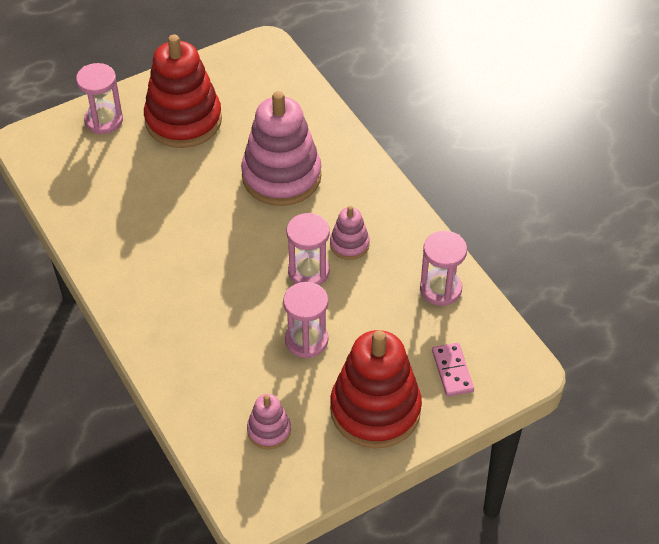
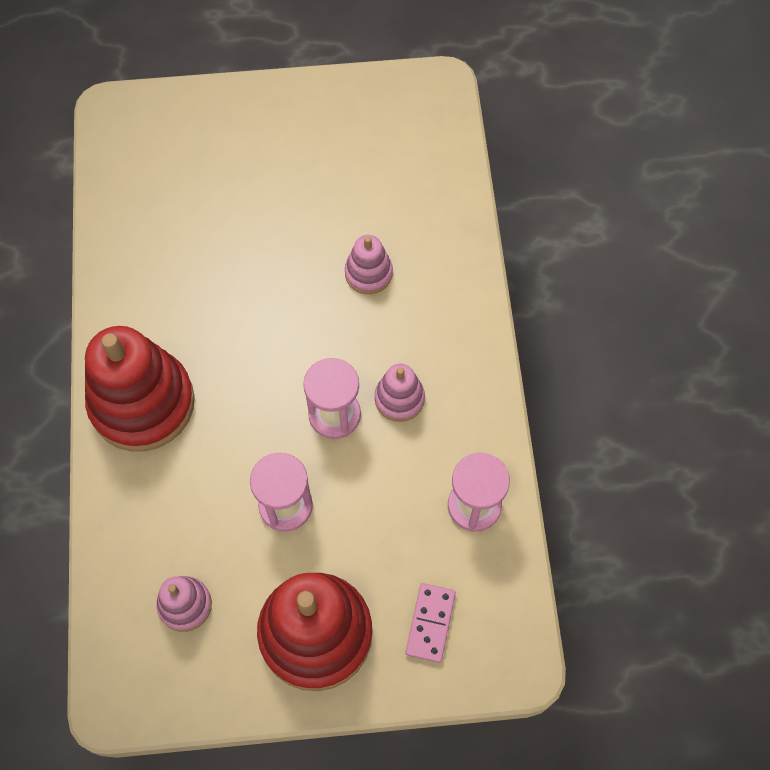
camera: 25 degrees right, 15 degrees up
(104, 120) = (209, 117): pink hourglass -> none
(183, 120) = (296, 152): red stacking toy -> red stacking toy (142, 403)
(281, 176) = (368, 273): pink stacking toy -> pink stacking toy, size x0.48

